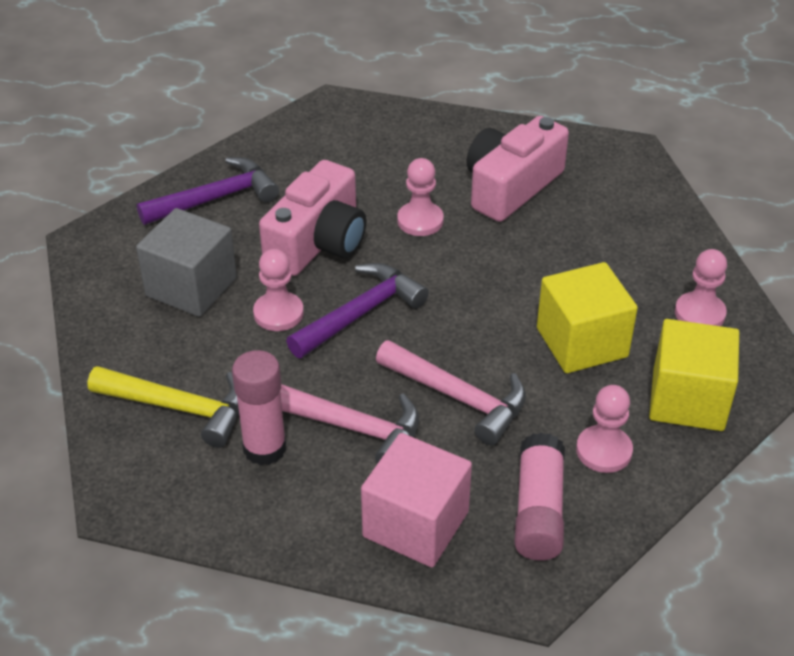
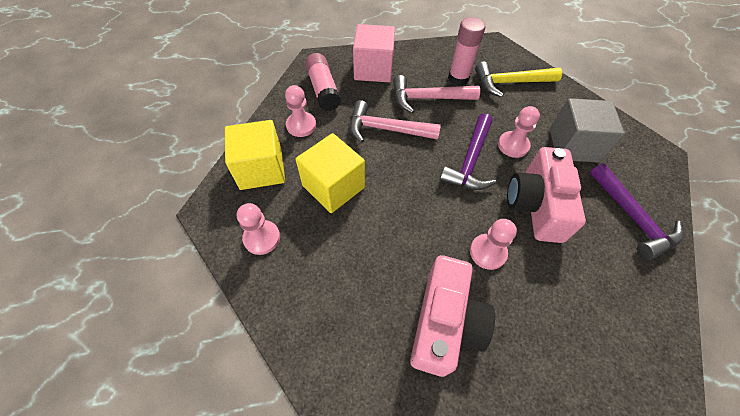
camera: 155 degrees right, 15 degrees up
(216, 198) = (632, 218): purple hammer -> purple hammer turned 60 degrees counterclockwise

